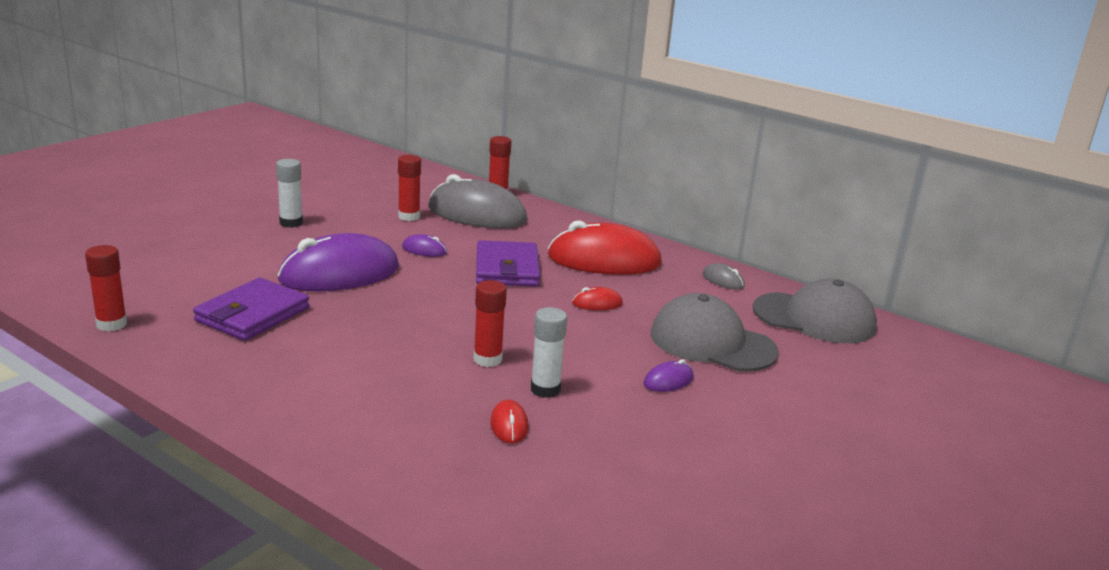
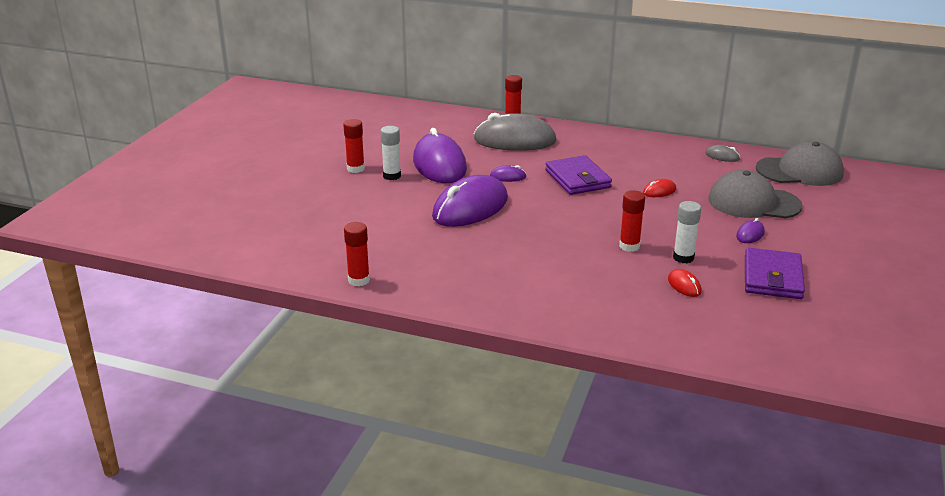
camera: 15 degrees left, 5 degrees up
(252, 314) = (445, 251): purple wallet -> purple wallet (772, 278)
(359, 222) = (439, 165): none -> purple mouse
(409, 217) = (469, 153): red glue stick -> red glue stick (355, 169)
(604, 260) = (634, 158): red mouse -> none

